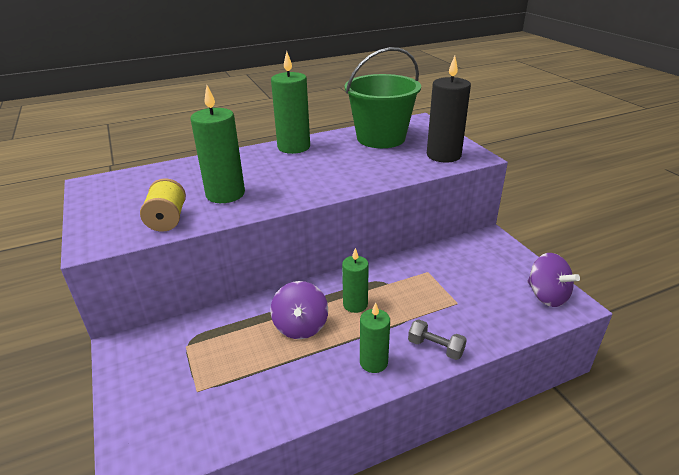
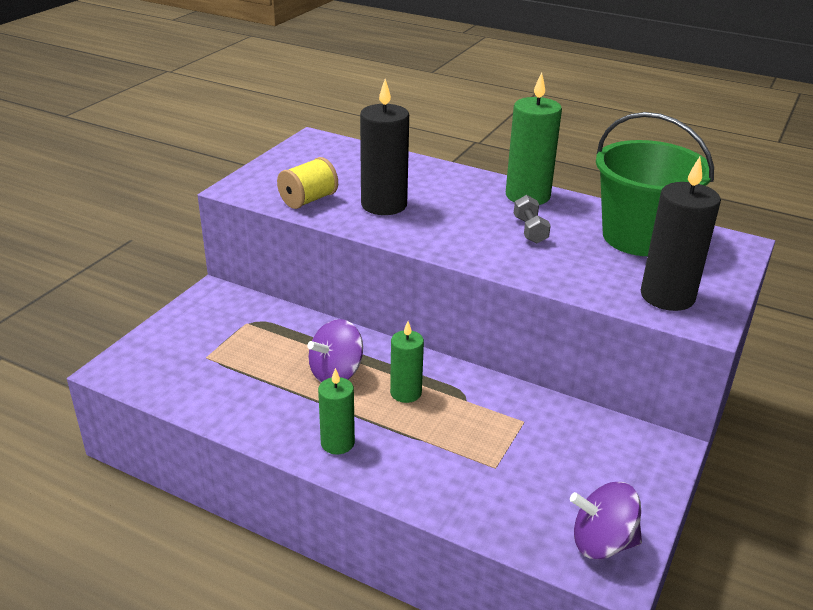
camera: 50 degrees right, 0 degrees up
(225, 194) = (384, 205): green candle -> black candle
(435, 348) = (402, 478): grey dumbbell -> grey dumbbell (530, 230)
(546, 296) = (602, 543): purple spinning top -> purple spinning top turned 75 degrees clockwise

